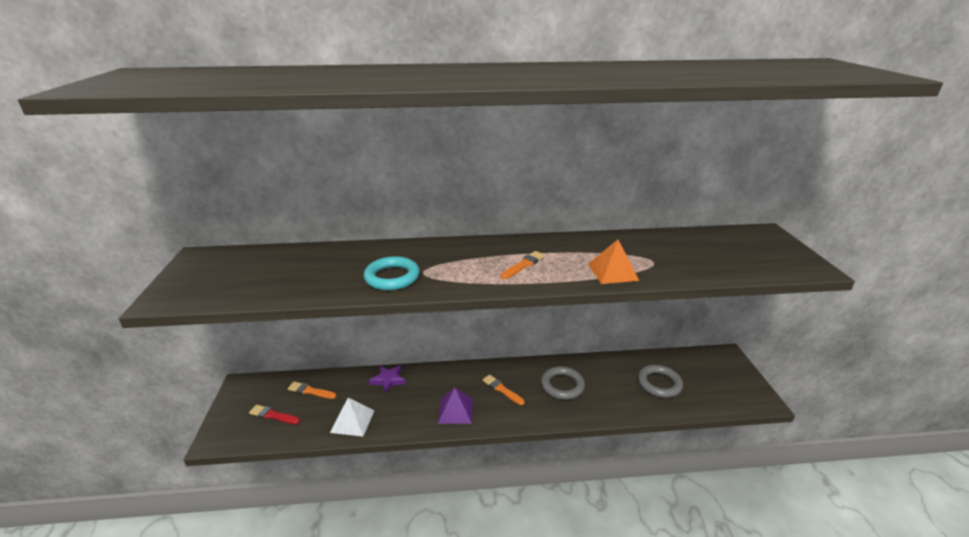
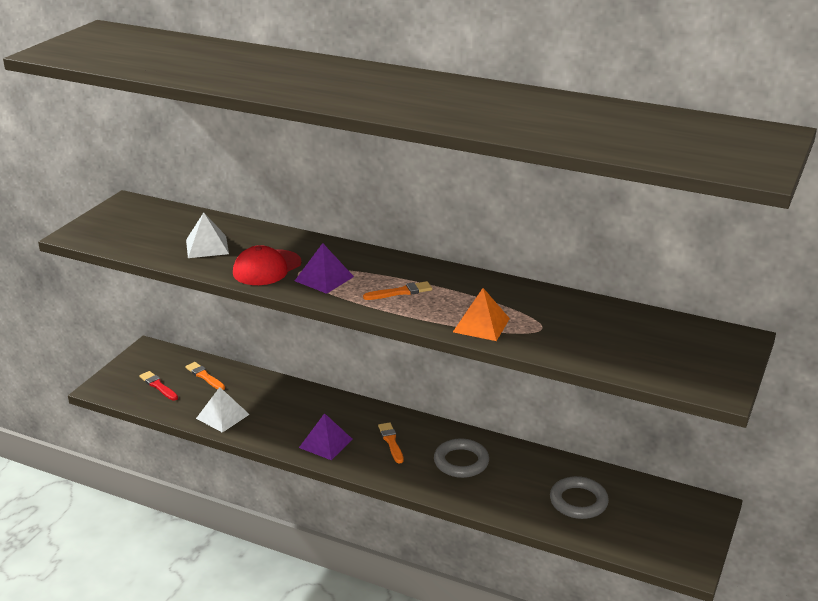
camera: 30 degrees right, 0 degrees up
(317, 274) = (207, 246): none -> white pyramid
(388, 380) = (284, 392): purple star -> none
(392, 277) = (267, 268): turquoise ring -> red cap
(451, 272) = (324, 278): none -> purple pyramid

